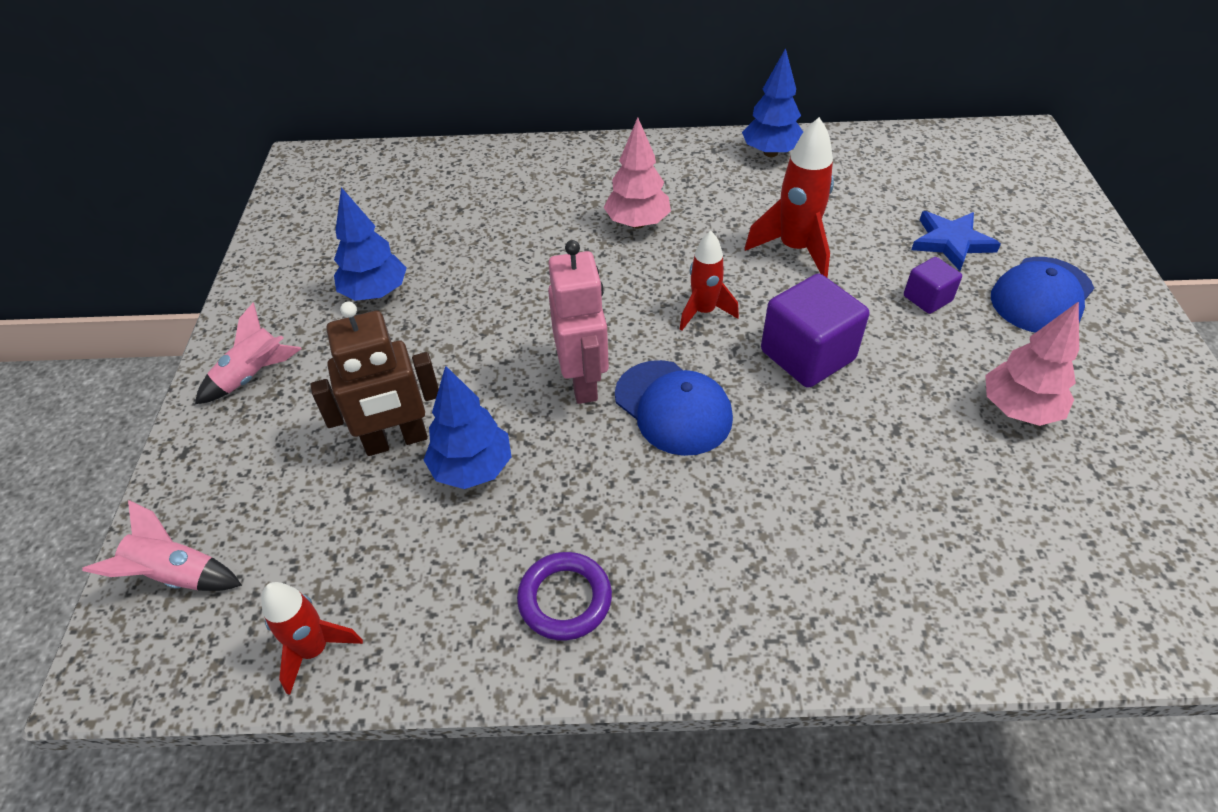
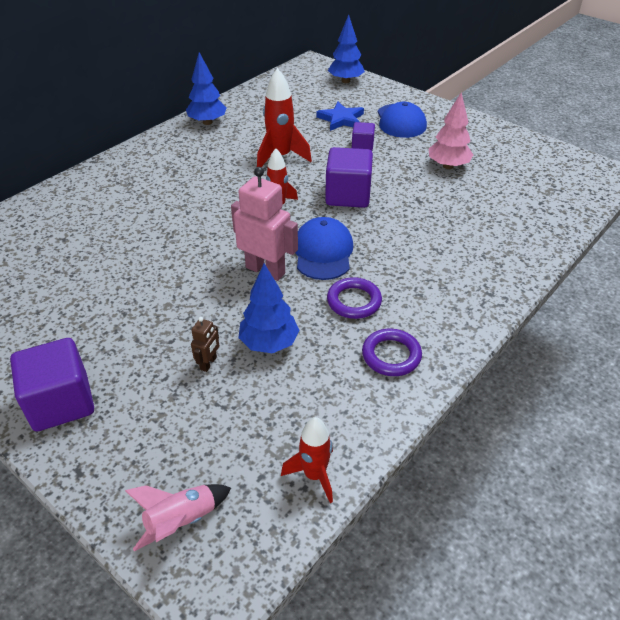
camera: 50 degrees left, 5 degrees down
(254, 376) = (61, 402): pink rocket -> purple cube
(375, 293) = (76, 310): blue tree -> blue tree (345, 81)
(396, 441) = (208, 363): brown robot -> brown robot, size x0.48
(620, 496) = (354, 301): none -> purple ring
(637, 223) = (185, 188): pink tree -> none
(673, 407) = (323, 252): blue cap -> blue cap turned 90 degrees counterclockwise

